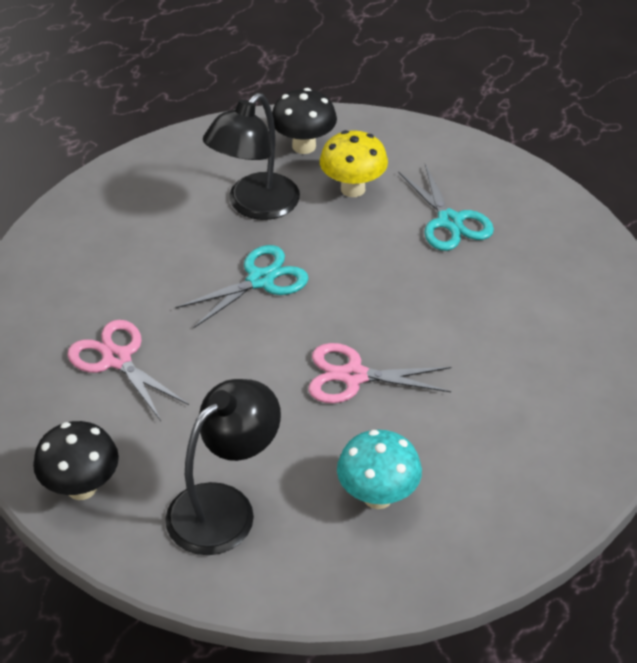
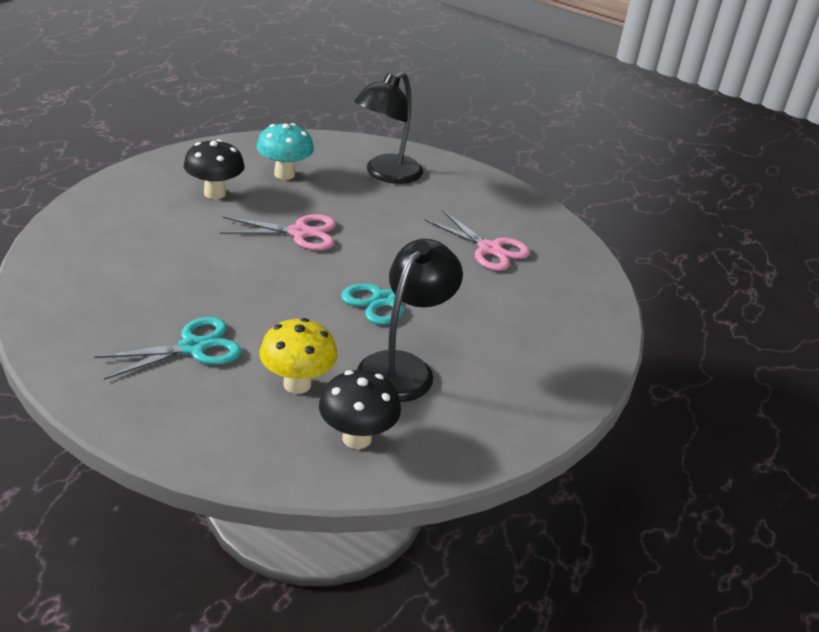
camera: 170 degrees right, 10 degrees down
(81, 487) = (482, 186): black mushroom -> black mushroom (214, 193)
(450, 222) = (193, 347): turquoise scissors -> turquoise scissors turned 90 degrees clockwise

